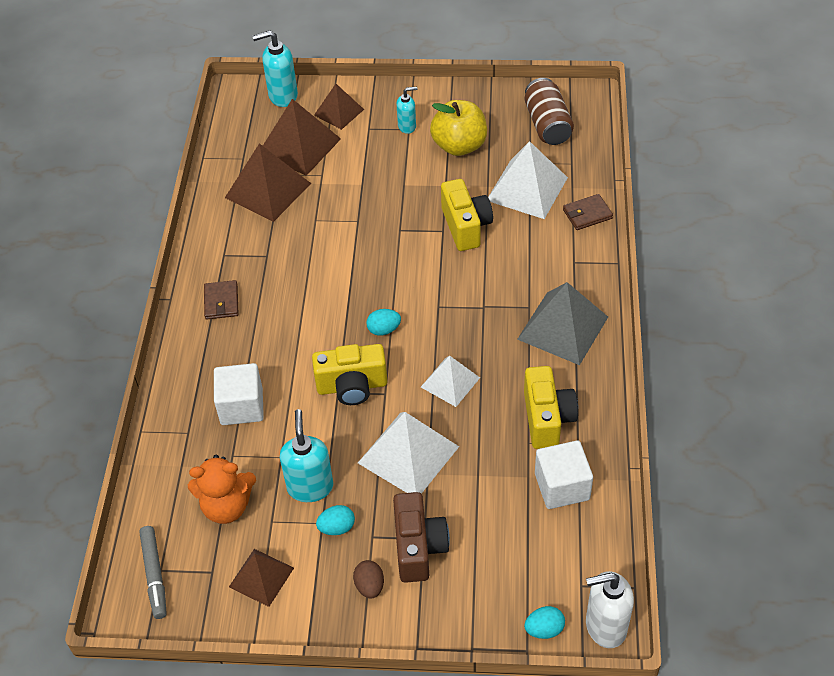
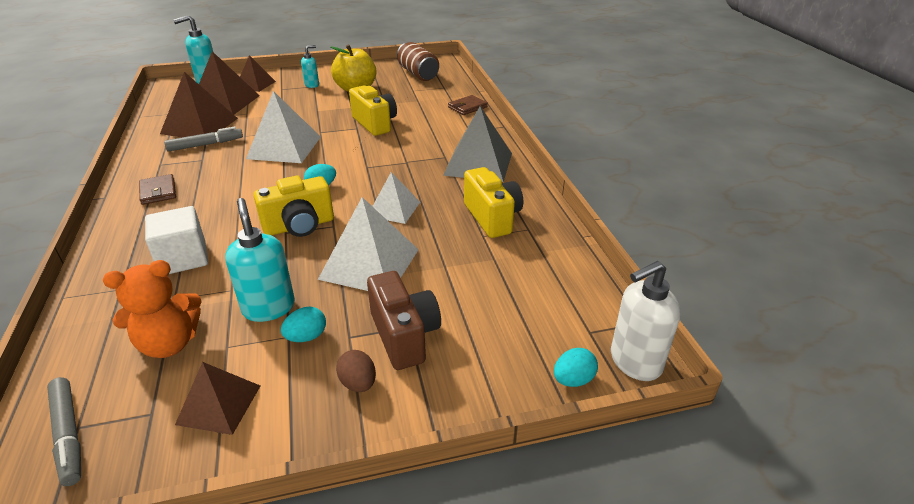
camera: 20 degrees left, 15 degrees down
(272, 229) = (205, 145): none -> grey marker
(527, 188) = (416, 101): white pyramid -> white pyramid (284, 147)
(562, 486) = (529, 260): white cube -> none

